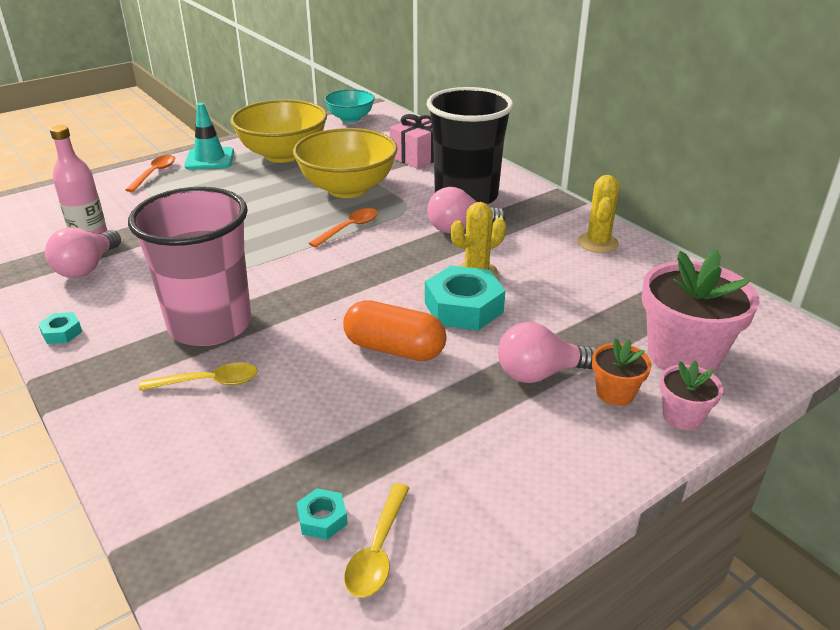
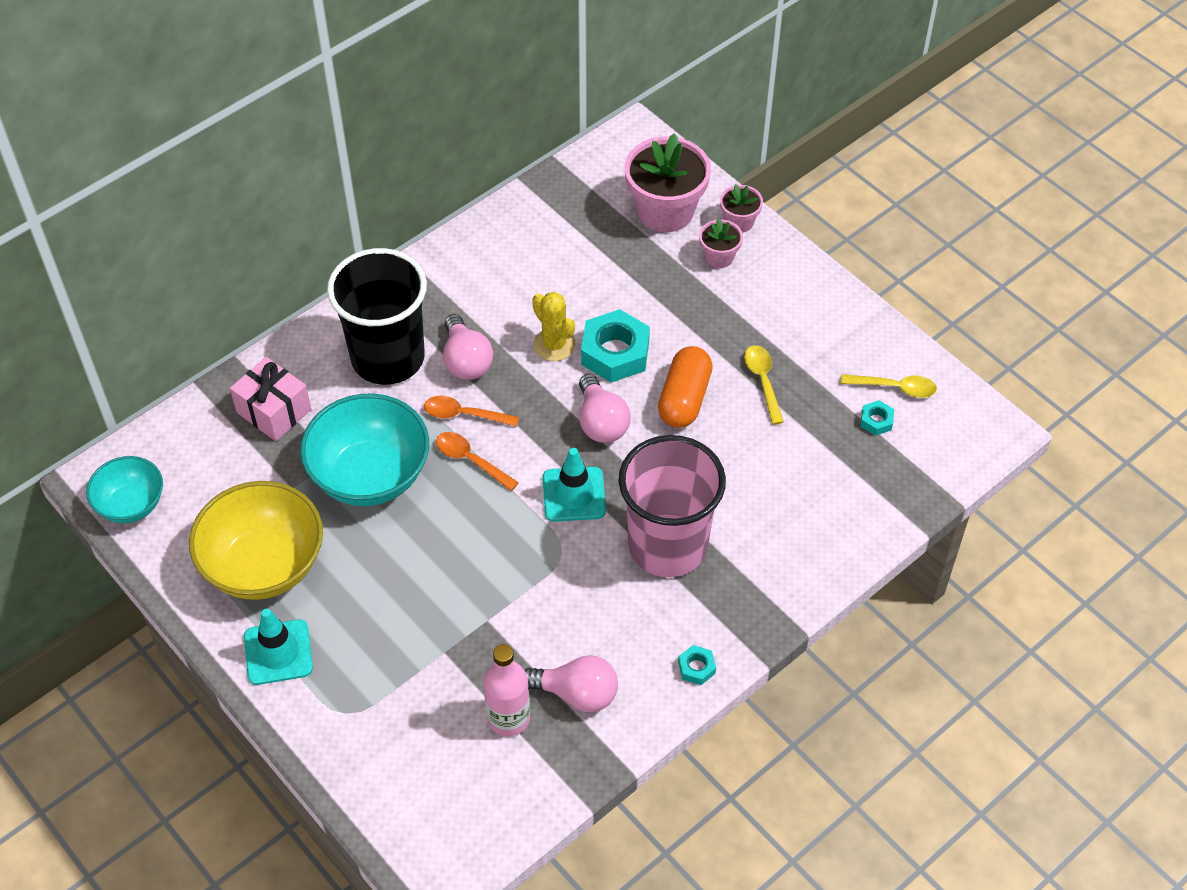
camera: 95 degrees left, 20 degrees up
(154, 174) = (327, 707): orange spoon -> orange spoon (464, 415)
(208, 382) = (749, 524): yellow spoon -> yellow spoon (763, 381)
(293, 275) = (574, 494): none -> turquoise traffic cone
(347, 189) = (370, 475): yellow bowl -> turquoise bowl
(539, 373) = (702, 301): pink light bulb -> pink light bulb (601, 422)
(598, 243) = (488, 249): yellow cactus -> none
(615, 393) = (719, 257): orange flower pot -> pink flower pot

